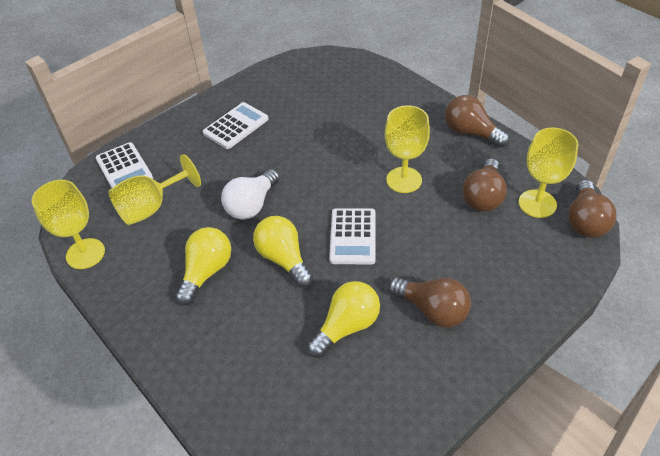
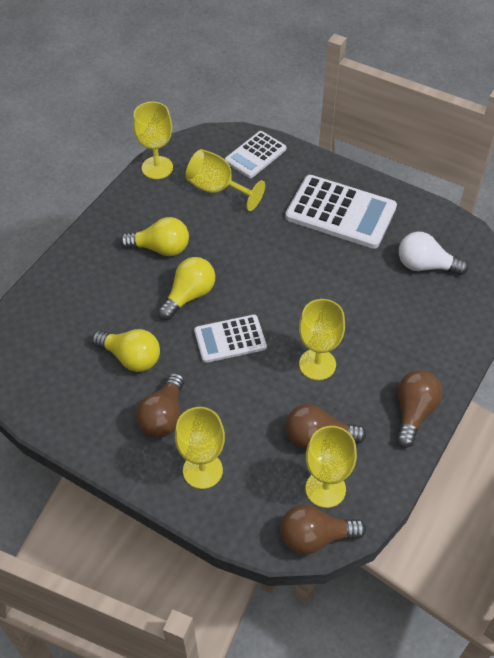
camera: 70 degrees right, 5 degrees up
(236, 126) = (340, 212): white calculator -> white calculator, size x1.66
(252, 205) = (243, 255): white light bulb -> white light bulb (425, 265)
(503, 289) = (202, 470): none -> yellow goblet

